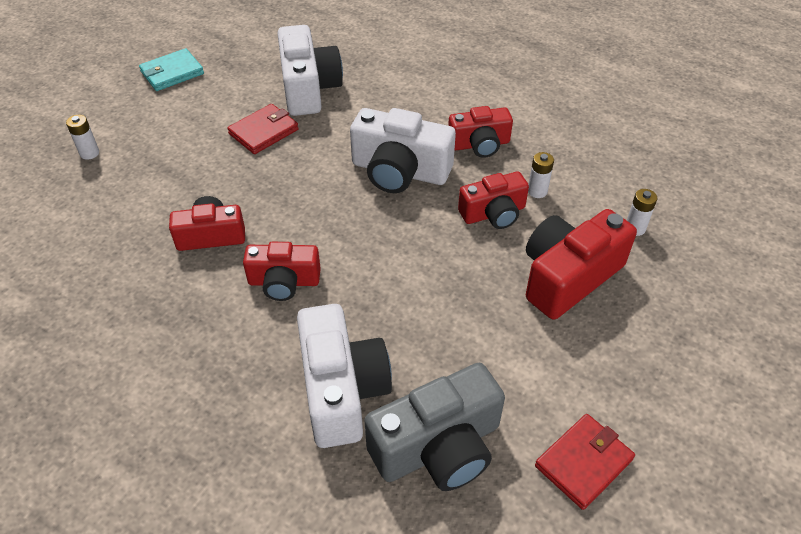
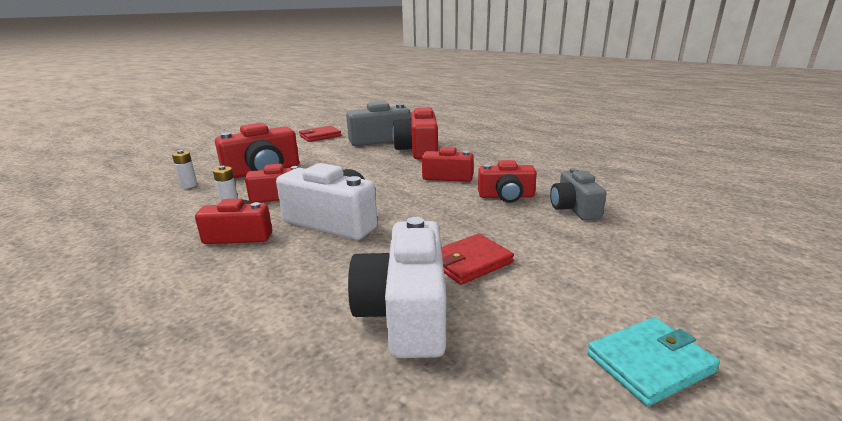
camera: 170 degrees left, 25 degrees down
(89, 153) = (675, 255): white battery -> none
(140, 216) = (574, 208): none -> grey camera
(342, 389) = (418, 150): white camera -> red camera

